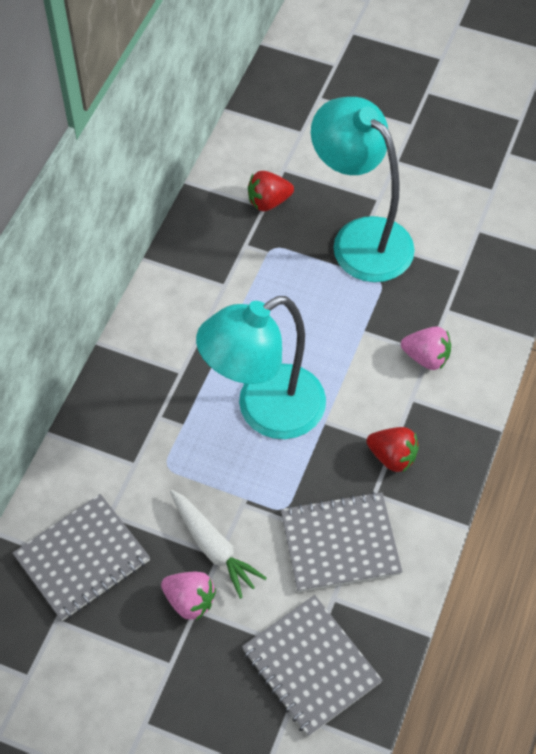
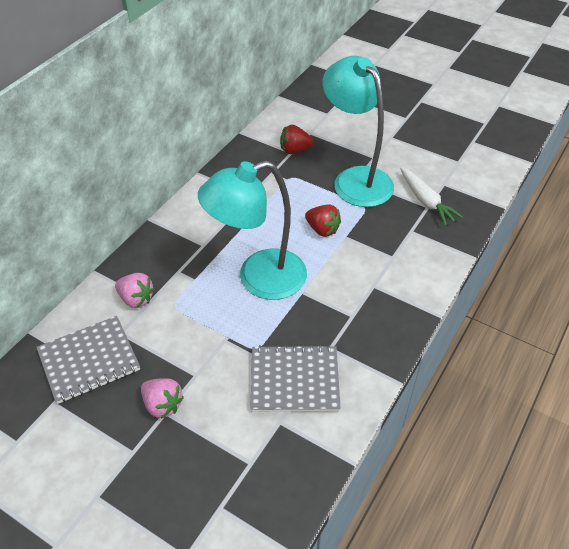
camera: 10 degrees right, 10 degrees down
(213, 547) = (193, 368): white carrot -> white carrot (426, 201)
(311, 666) = (248, 473): grey notebook -> none
(392, 457) = (350, 323): red strawberry -> red strawberry (322, 229)
(426, 357) = (390, 259): pink strawberry -> pink strawberry (136, 299)

